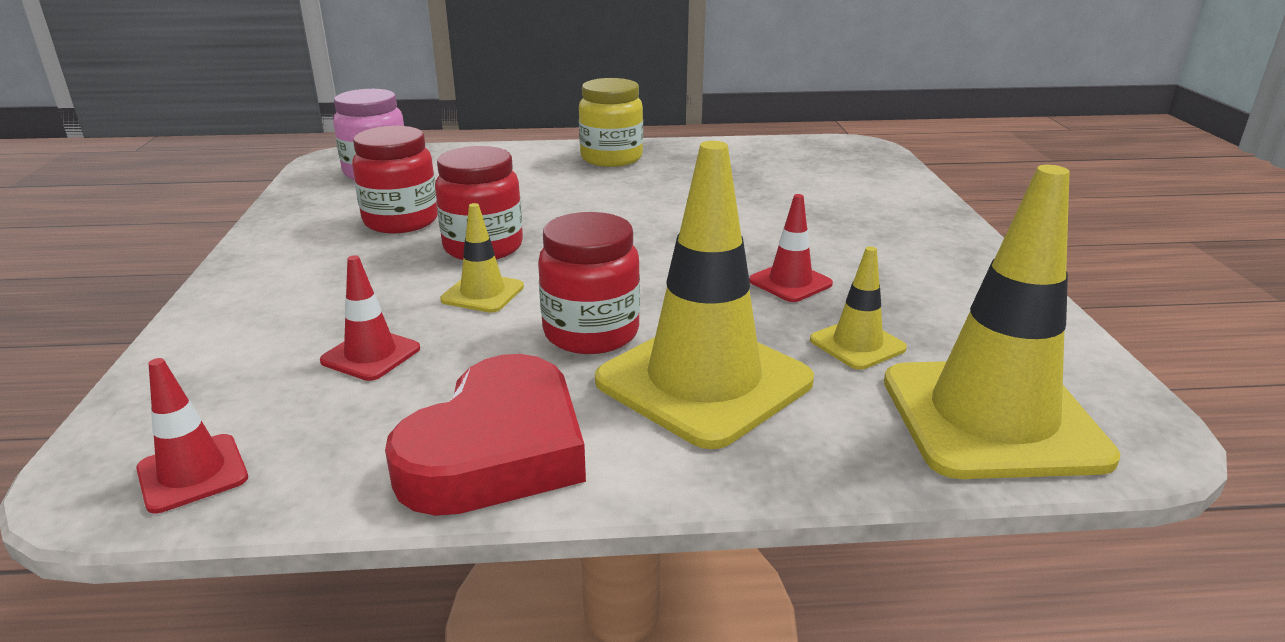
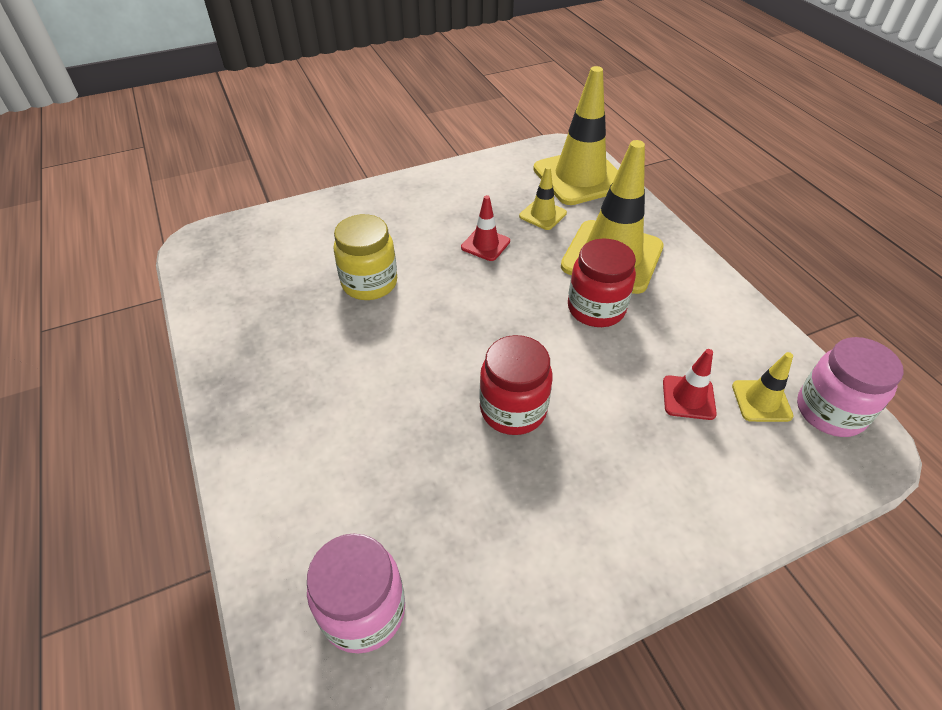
camera: 110 degrees left, 20 degrees up
(192, 473) = (830, 411): red traffic cone -> pink jar
(401, 221) = (489, 498): red jar -> none
(482, 293) = (582, 377): yellow traffic cone -> yellow traffic cone (761, 401)
(497, 450) = (717, 308): red heart -> none
(611, 158) = (264, 397): yellow jar -> yellow jar (369, 283)

